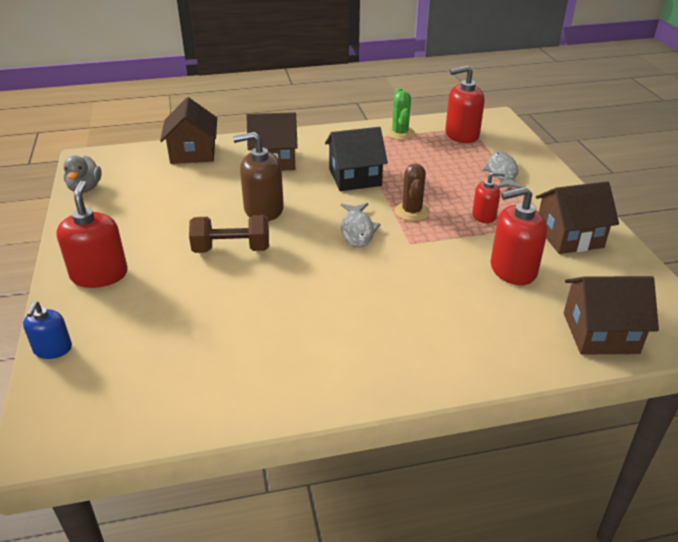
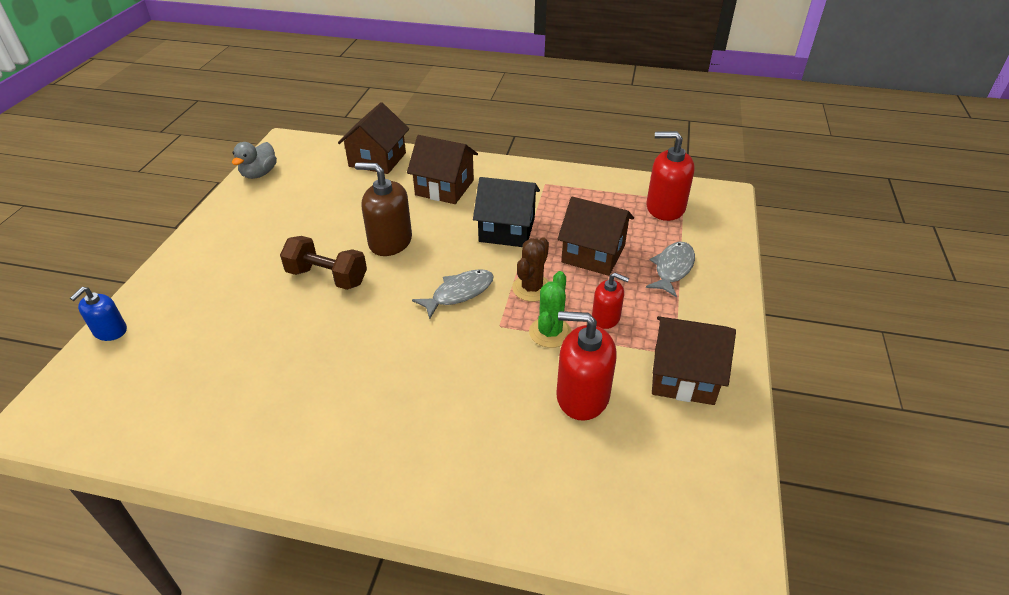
camera: 25 degrees right, 5 degrees up
(99, 275) = (201, 268): red soap dispenser -> none
(357, 230) = (459, 293): grey fish -> grey fish turned 150 degrees counterclockwise
(400, 133) = (597, 188): green cactus -> green cactus (550, 332)
(600, 333) = (615, 514): brown house -> brown house (593, 254)

